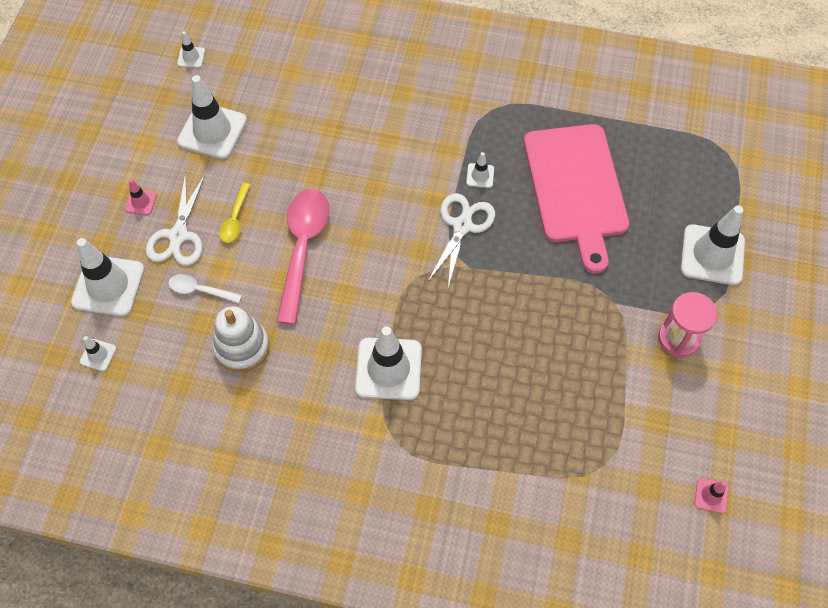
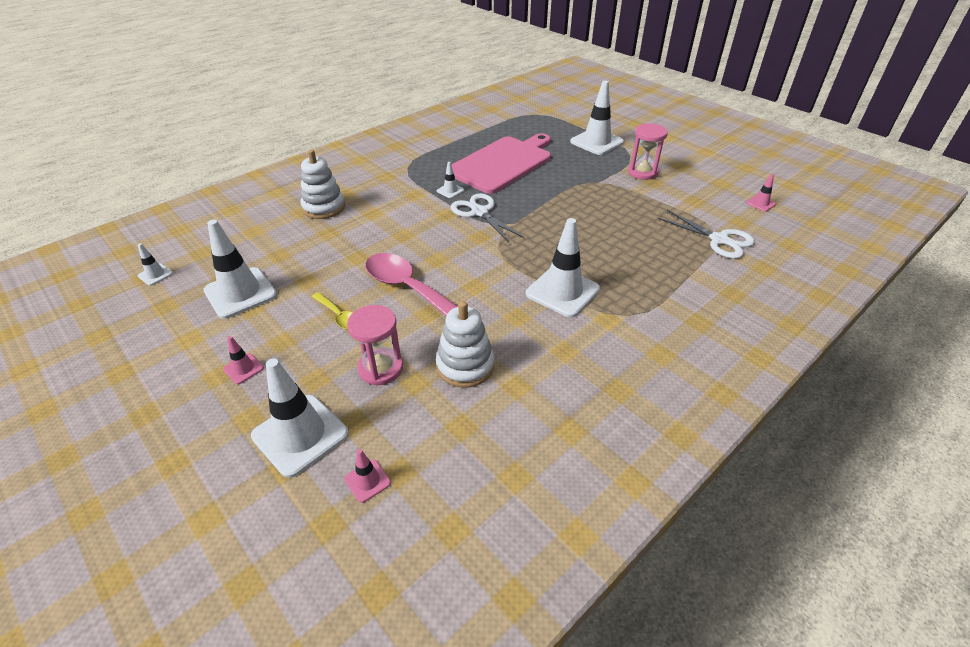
camera: 55 degrees left, 20 degrees down
(98, 355) = (367, 481): white traffic cone -> pink traffic cone
(178, 236) = (310, 358): white scissors -> white scissors (719, 240)
(200, 290) = (380, 368): white spoon -> pink hourglass
(366, 94) = (324, 207): none -> white stacking toy
(576, 188) = (502, 163): pink cutting board -> pink cutting board turned 75 degrees counterclockwise

